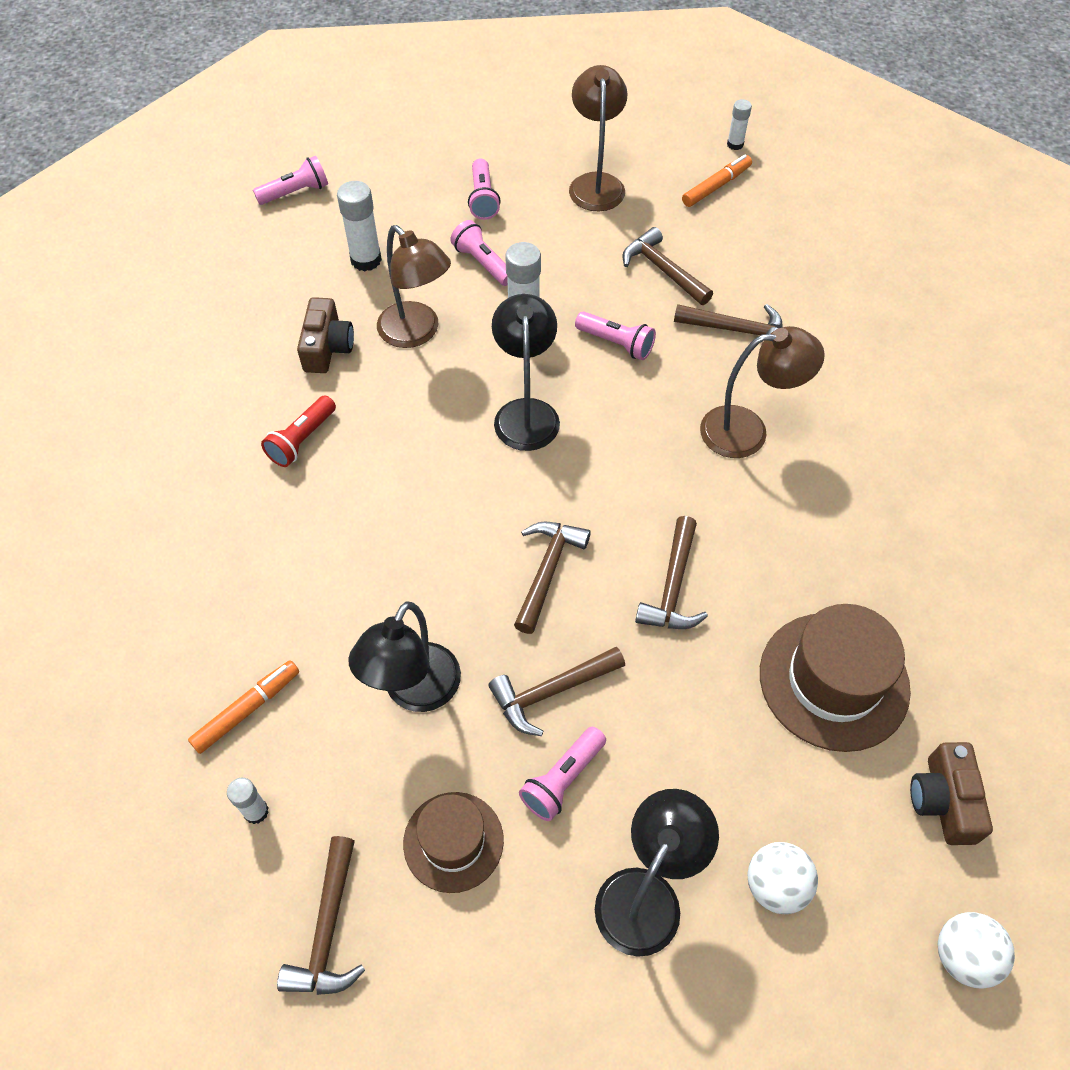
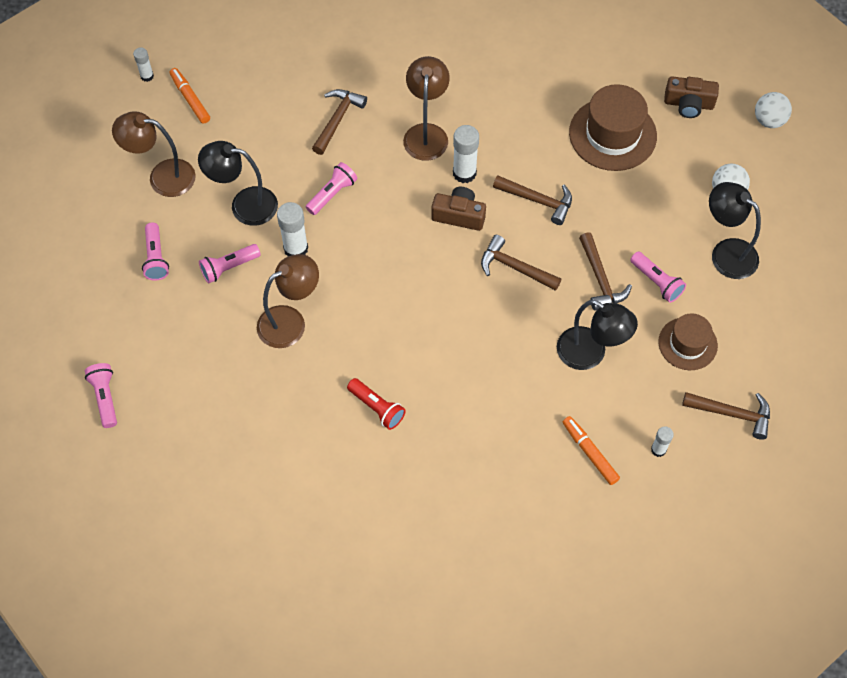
camera: 80 degrees left, 5 degrees up
(327, 347) = (290, 385): brown camera -> brown camera (459, 215)
(366, 260) = (202, 350): white glue stick -> white glue stick (464, 173)
(483, 199) = (156, 258): pink flashlight -> pink flashlight turned 75 degrees clockwise
(526, 412) = (383, 260): black lamp -> black lamp (244, 205)
(663, 270) = (268, 151): brown hammer -> none

